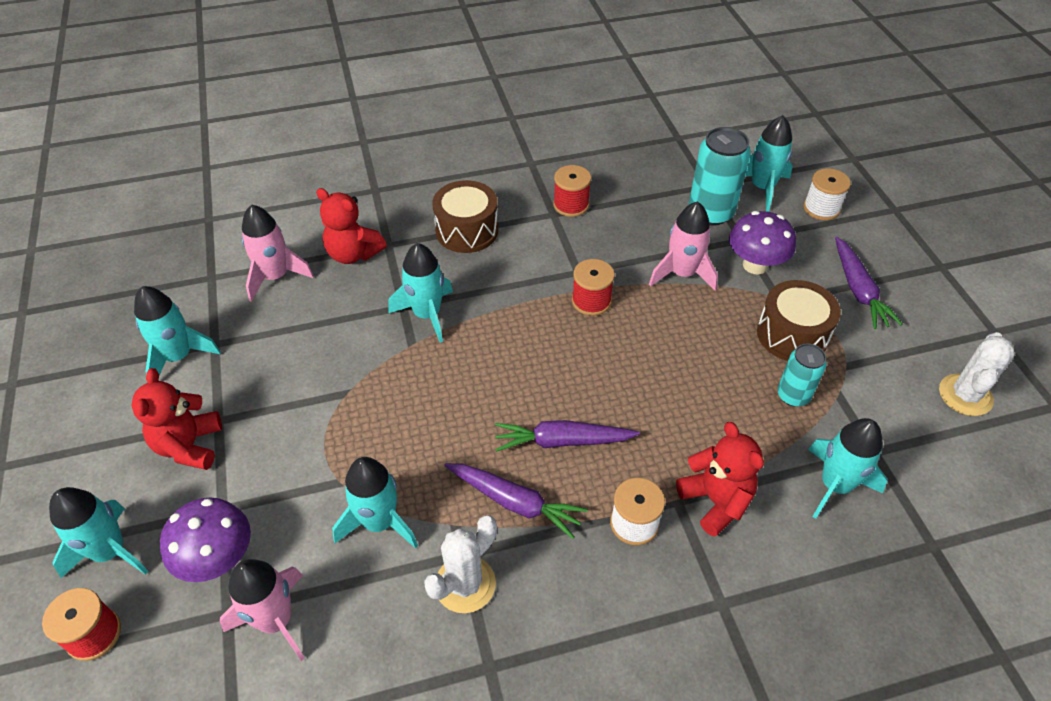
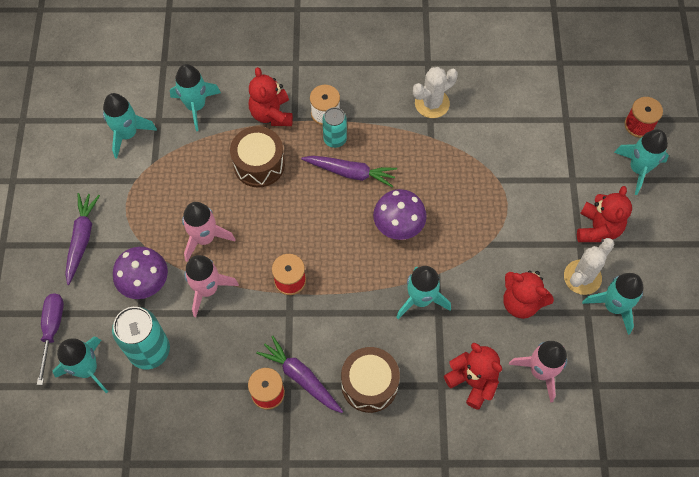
camera: 165 degrees left, 15 degrees up
(218, 559) = (573, 149): purple mushroom -> purple mushroom (398, 226)
(276, 620) = (539, 109): pink rocket -> pink rocket (205, 238)
(300, 337) = (521, 302): none -> red teddy bear
(379, 522) = (476, 148): turquoise rocket -> turquoise rocket (127, 134)
(514, 502) = (392, 141): purple carrot -> purple carrot (301, 378)
(792, 335) = (156, 213): brown drum -> brown drum (259, 164)
(793, 395) = (185, 168): turquoise can -> turquoise can (335, 139)
(821, 208) = (52, 330): white spool -> purple screwdriver
(965, 395) = (73, 141): white cactus -> white cactus (582, 277)

